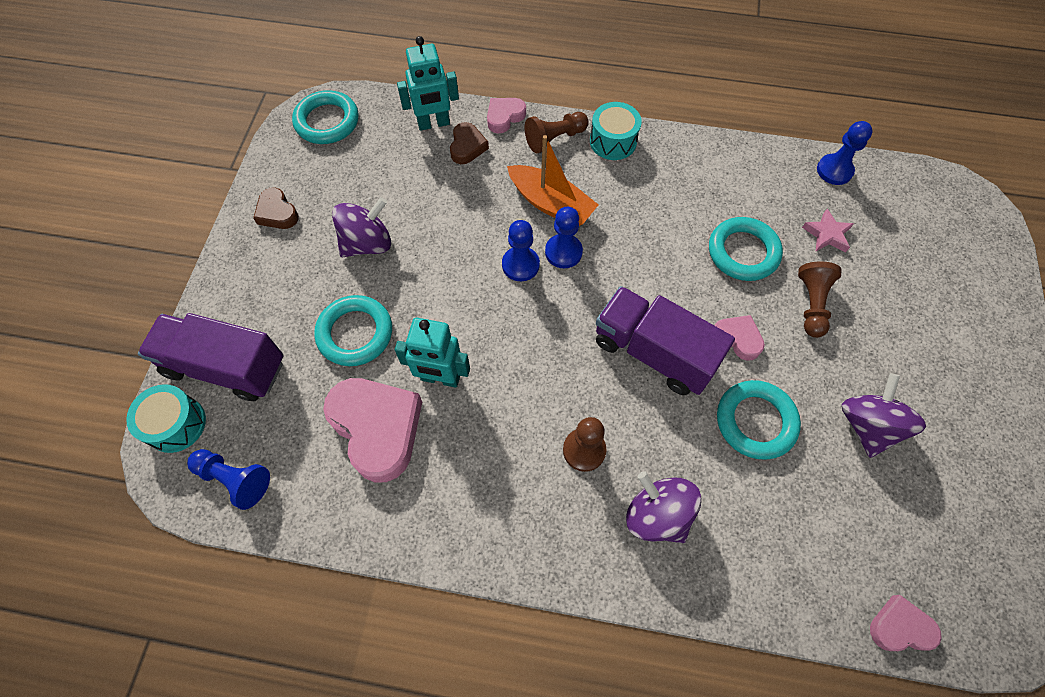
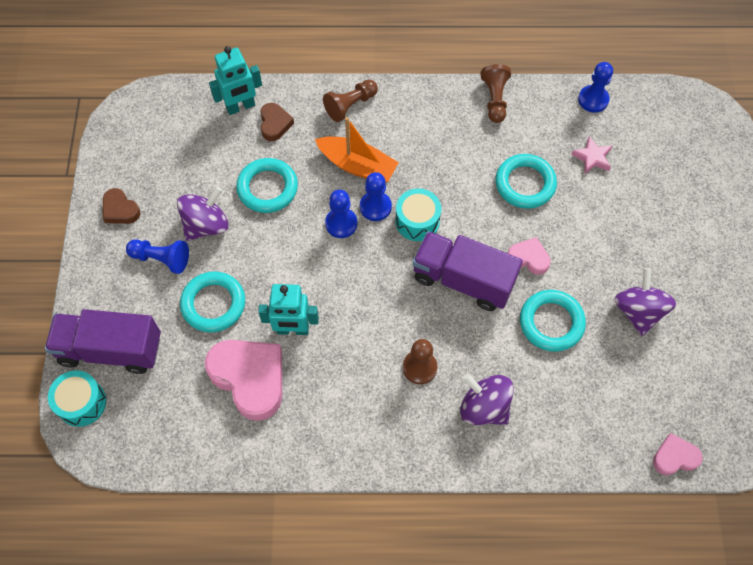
camera: 10 degrees left, 0 degrees up
(235, 479) = (143, 437): blue pawn -> blue pawn (161, 259)
(327, 121) = (144, 119): turquoise ring -> turquoise ring (267, 188)
(504, 117) = (302, 91): pink heart -> none
(613, 141) = (401, 100): turquoise drum -> turquoise drum (417, 221)
(811, 304) = (585, 220): brown pawn -> brown pawn (495, 99)

